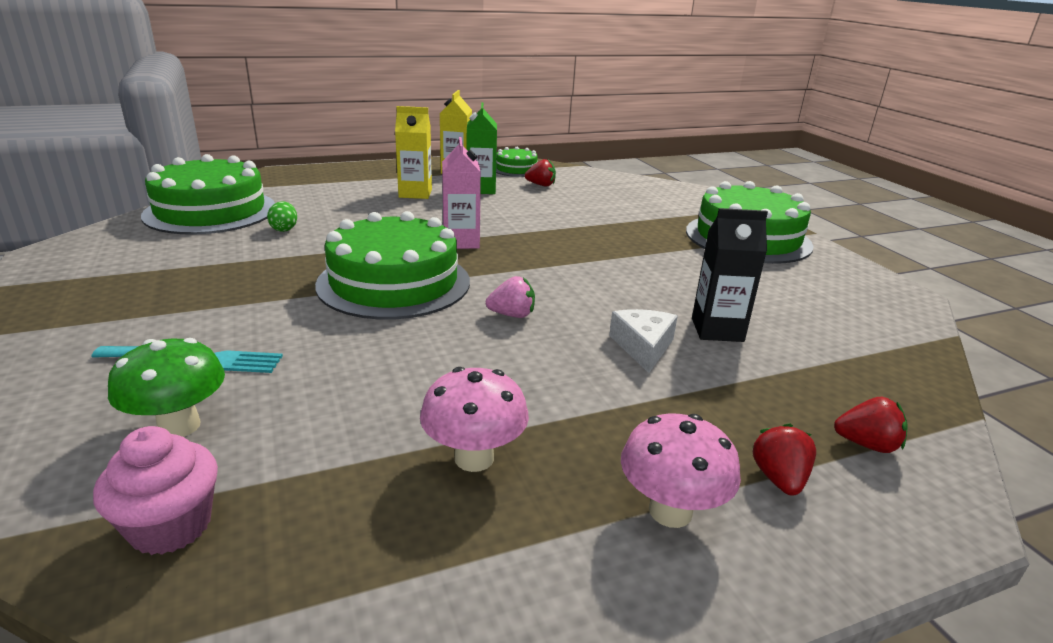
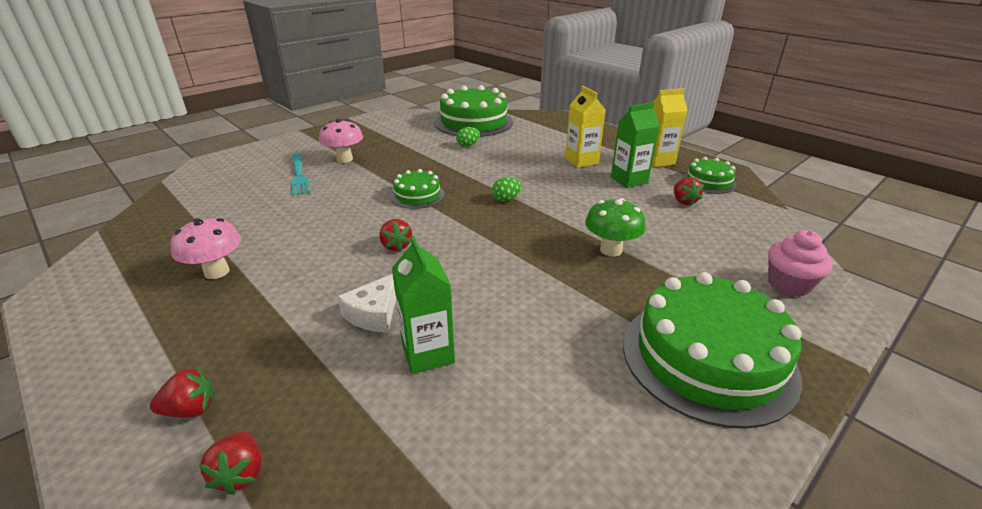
camera: 70 degrees right, 5 degrees up
(171, 526) = (169, 214): pink cupcake -> pink cupcake (788, 284)
(179, 426) = (240, 191): green mushroom -> green mushroom (611, 250)
(394, 282) = (417, 195): green cake -> green cake, size x0.51
(461, 242) = (506, 199): pink carton -> green egg
(512, 315) = (396, 246): pink strawberry -> red strawberry
(643, 347) = (374, 313): white cheese -> white cheese turned 135 degrees clockwise
(670, 511) = (159, 355): pink mushroom -> pink mushroom (344, 159)
(717, 330) = (428, 353): black carton -> green carton

